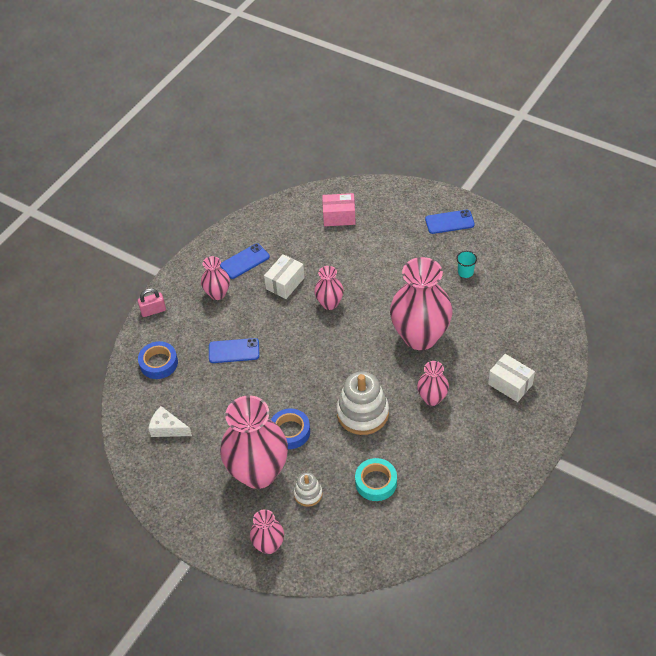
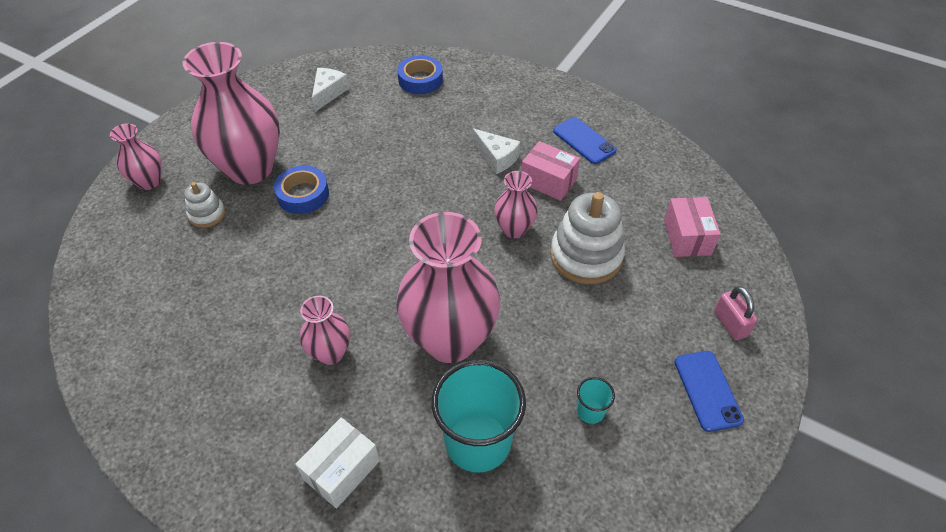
camera: 85 degrees right, 0 degrees up
(153, 311) = (498, 70): pink padlock -> pink padlock (730, 324)
(217, 293) = (526, 119): pink vase -> none
(234, 351) = (434, 139): blue phone -> none
(258, 312) = (497, 157): none -> white cheese
(285, 283) = (548, 181): white box -> pink box
(362, 413) = (318, 268): white stacking toy -> white stacking toy (586, 256)
(376, 482) = (203, 283): turquoise tape -> none
(488, 322) = (478, 442): none -> turquoise cup

